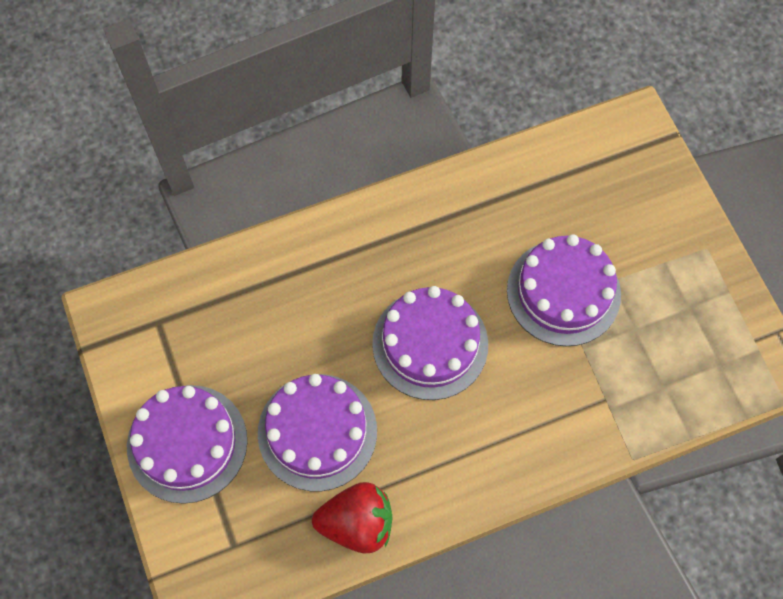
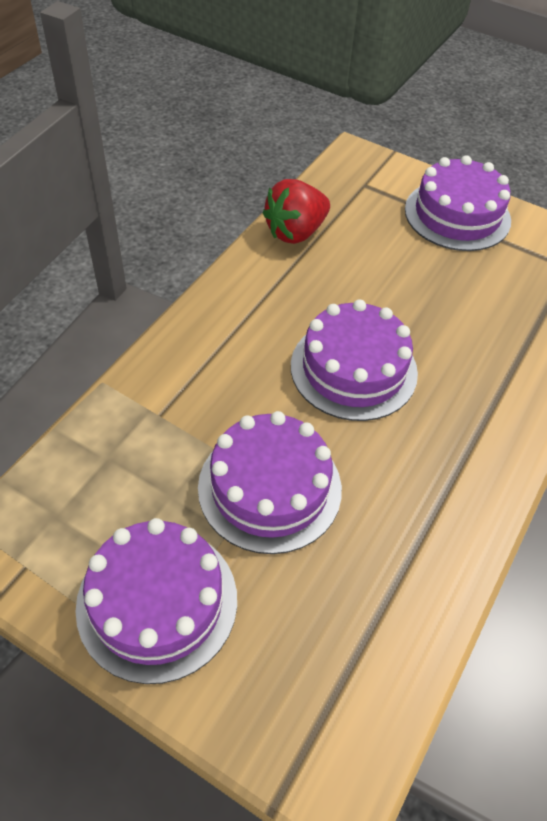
camera: 140 degrees right, 15 degrees down
(317, 432) = (378, 265): purple cake -> purple cake (157, 602)

